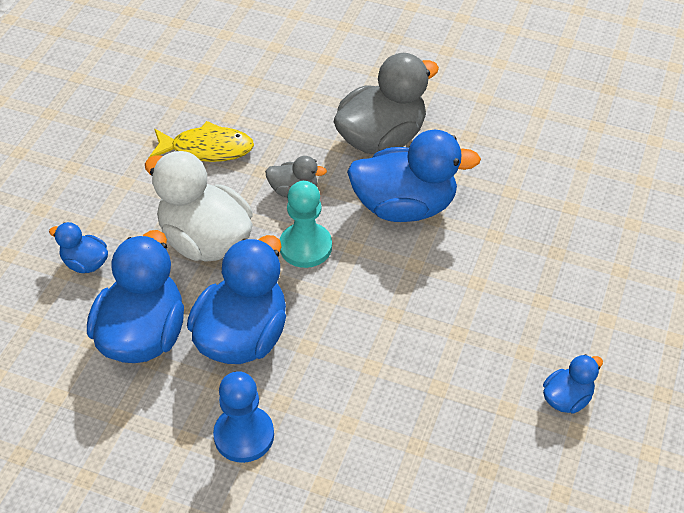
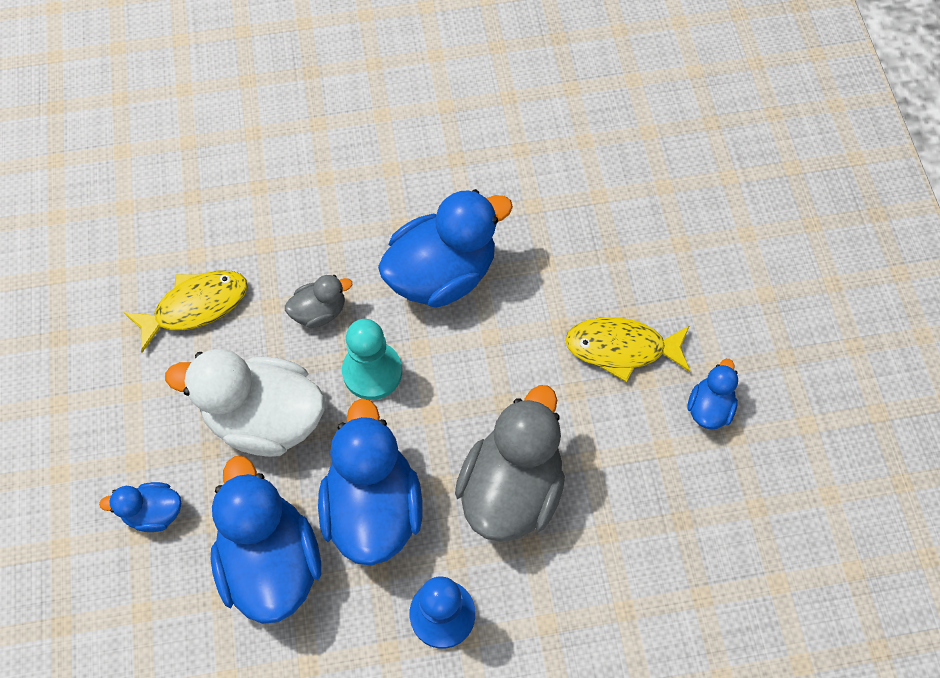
camera: 30 degrees left, 15 degrees up
(381, 139) = (371, 204): grey duck -> grey duck (511, 488)
(518, 321) = (621, 348): none -> yellow fish

